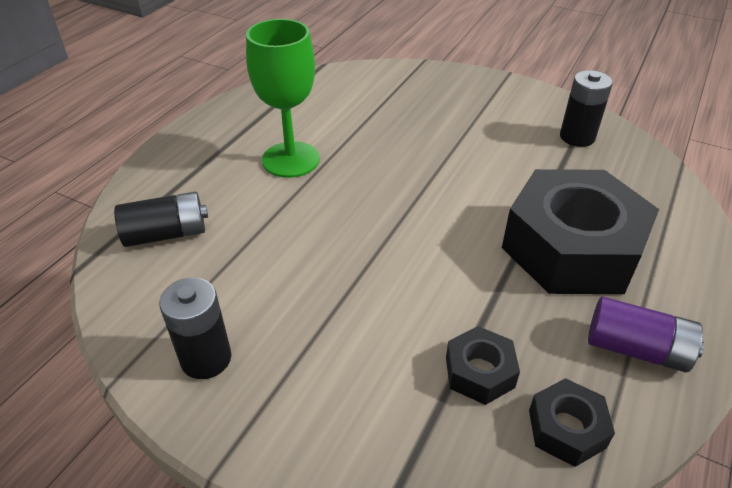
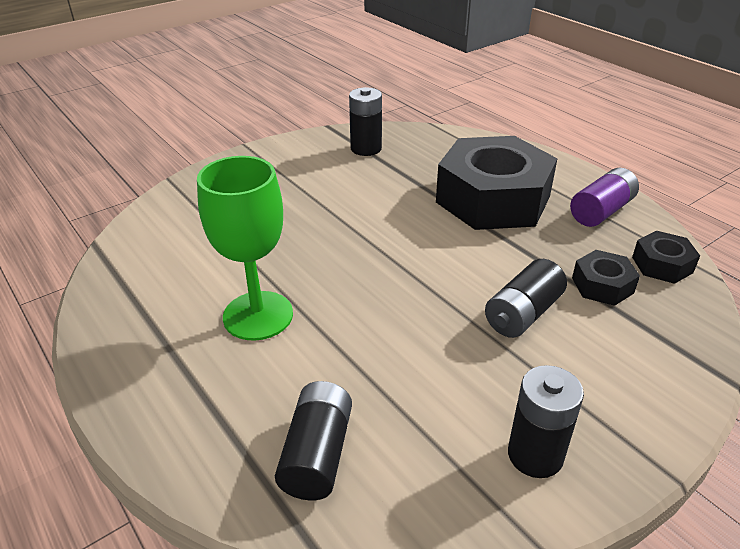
camera: 65 degrees left, 5 degrees down
(387, 313) = (522, 314): none -> black battery

